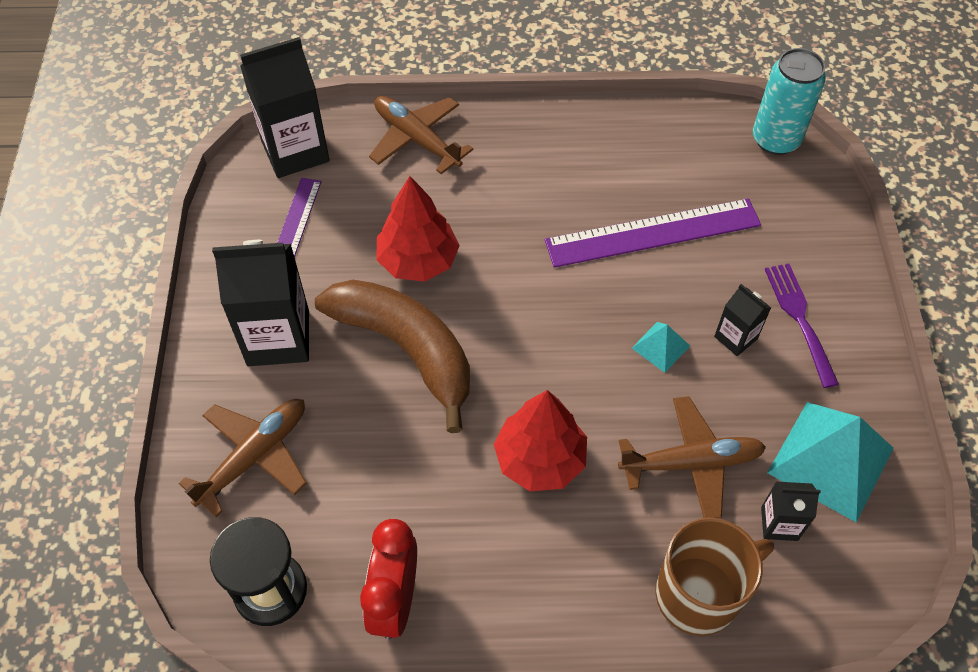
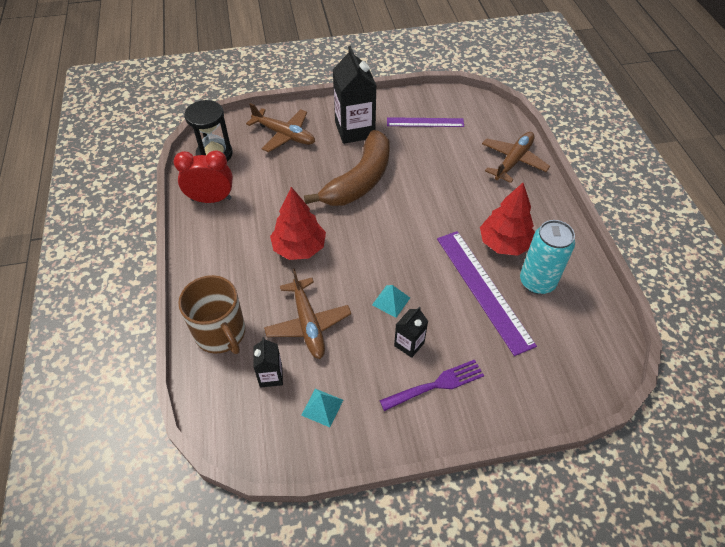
camera: 80 degrees right, 5 degrees down
(295, 151) = (481, 113): black carton -> none
(418, 261) = (421, 176): red tree -> red tree (504, 244)
(775, 140) = (605, 363): turquoise can -> turquoise can (537, 282)
(831, 460) = (322, 407): turquoise pyramid -> turquoise pyramid, size x0.47

